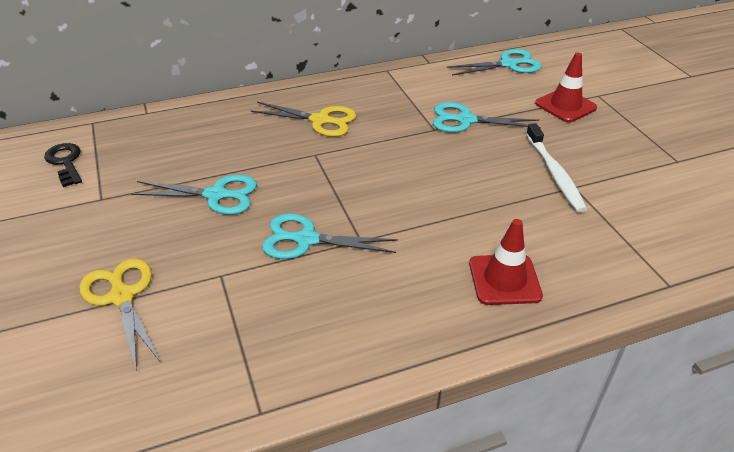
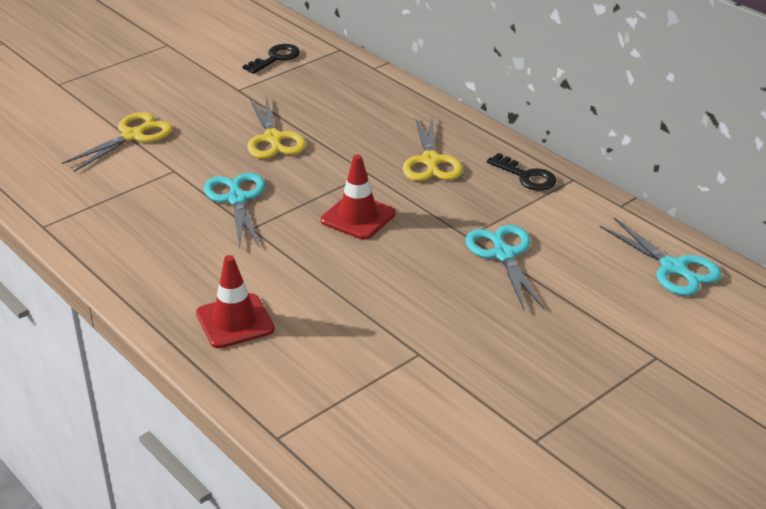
camera: 70 degrees right, 5 degrees down
(216, 195) = (273, 139): turquoise scissors -> yellow scissors
(371, 86) = (526, 176): none -> black key
(554, 173) = (437, 335): white toothbrush -> none
(565, 106) = (602, 329): red traffic cone -> red traffic cone (358, 217)

